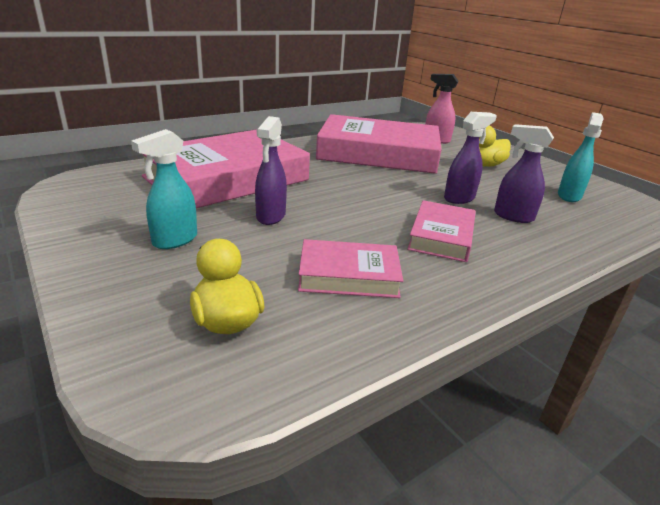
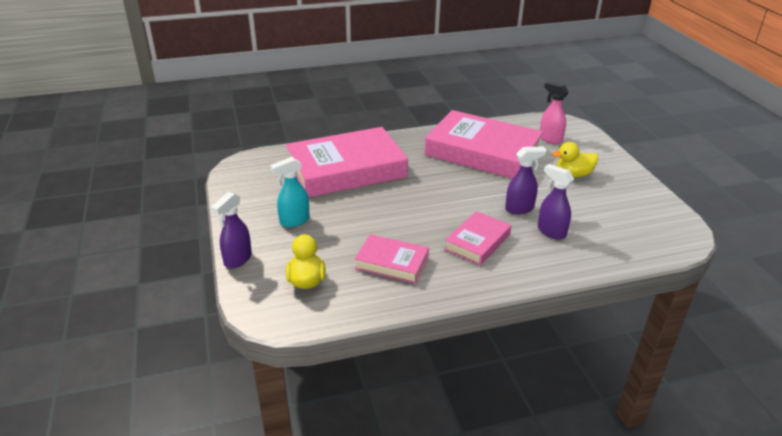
camera: 20 degrees right, 5 degrees up
(270, 216) = (363, 209): purple spray bottle -> purple spray bottle (237, 260)
(569, 196) = (623, 217): turquoise spray bottle -> none

